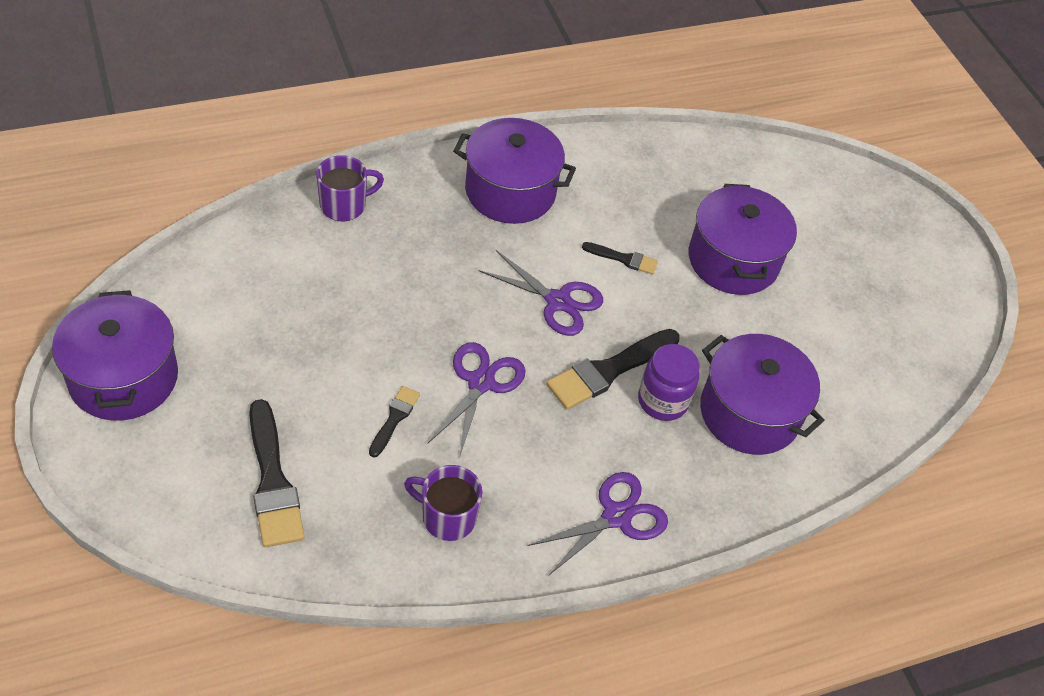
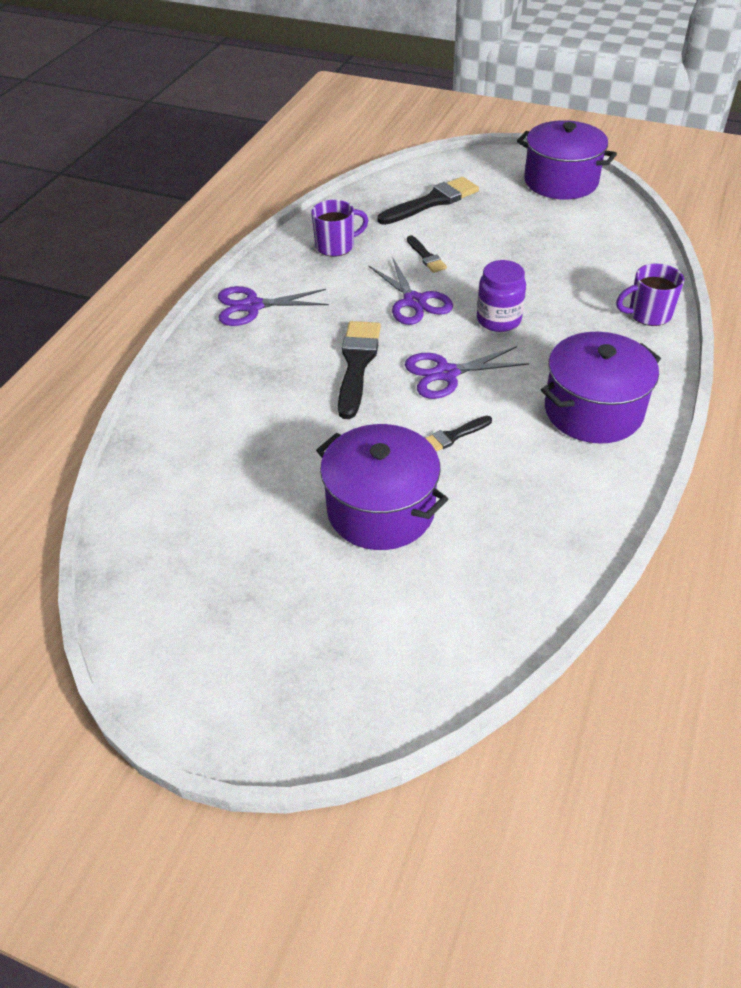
camera: 140 degrees right, 5 degrees down
(272, 481) = (432, 202): black brush -> black brush turned 120 degrees clockwise
(344, 205) = (648, 314): purple mug -> purple mug turned 60 degrees clockwise
(616, 516) = (252, 306): purple scissors -> purple scissors turned 75 degrees clockwise
(662, 401) = (302, 376): purple jar -> purple jar (498, 319)
(749, 413) = (238, 414): purple pot -> none

